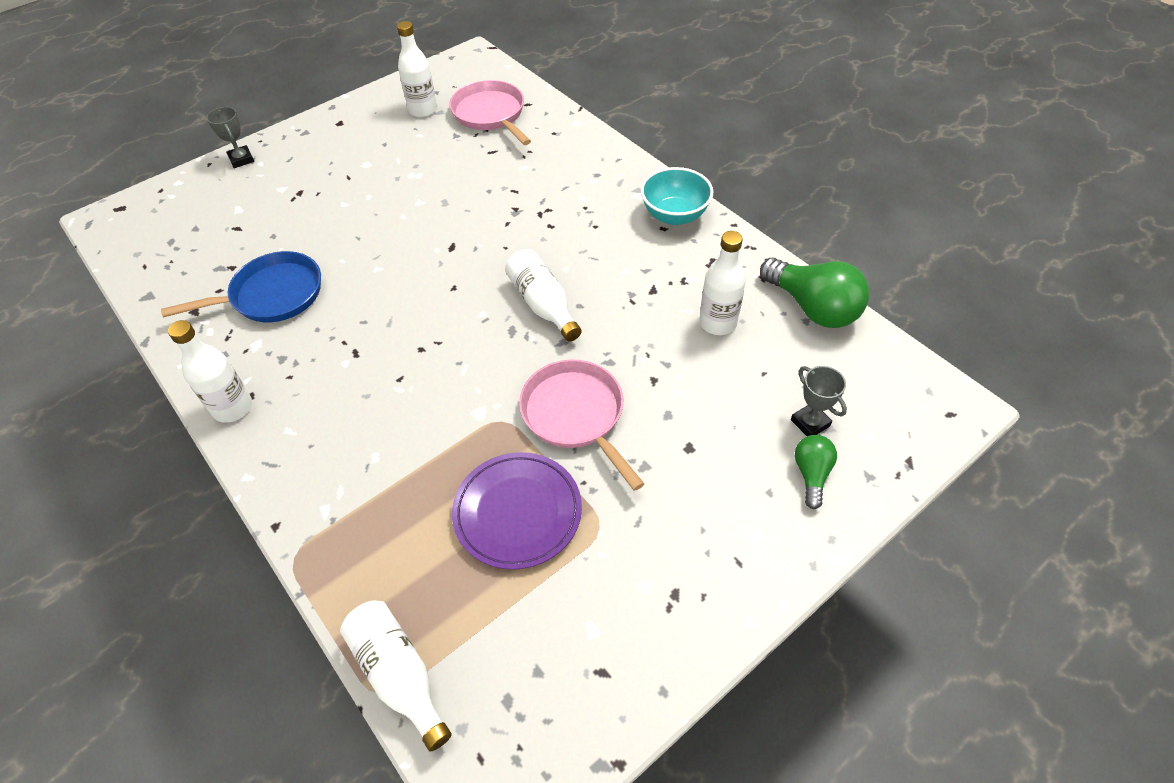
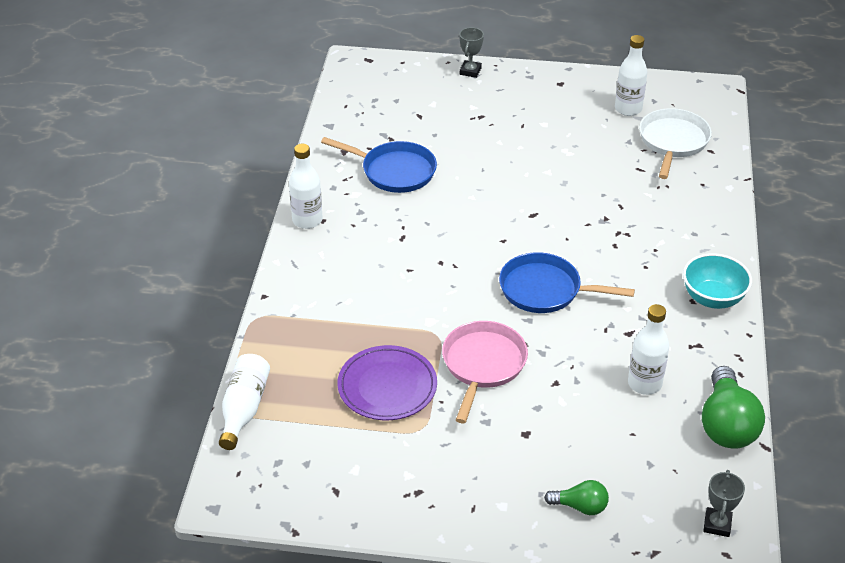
camera: 45 degrees right, 10 degrees down
(490, 114) = (673, 142): pink pan -> white pan
(543, 304) = (545, 290): white bottle -> blue pan
(810, 423) = (621, 482): grey trophy -> grey trophy (717, 524)
(811, 474) = (580, 506): green light bulb -> green light bulb turned 45 degrees clockwise

